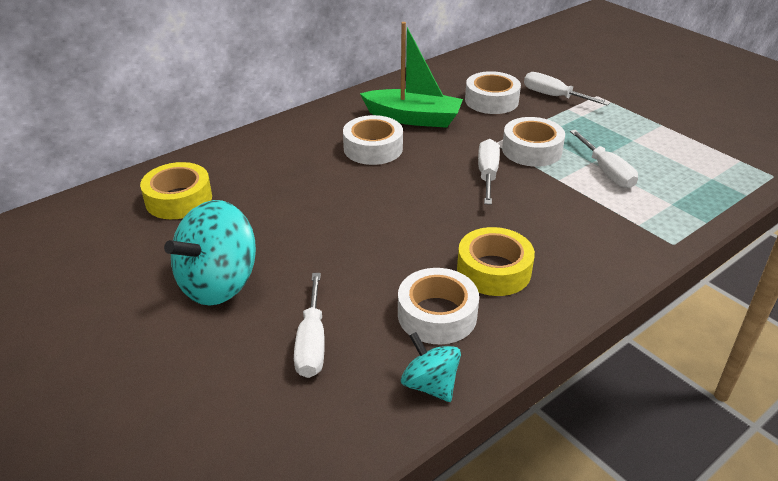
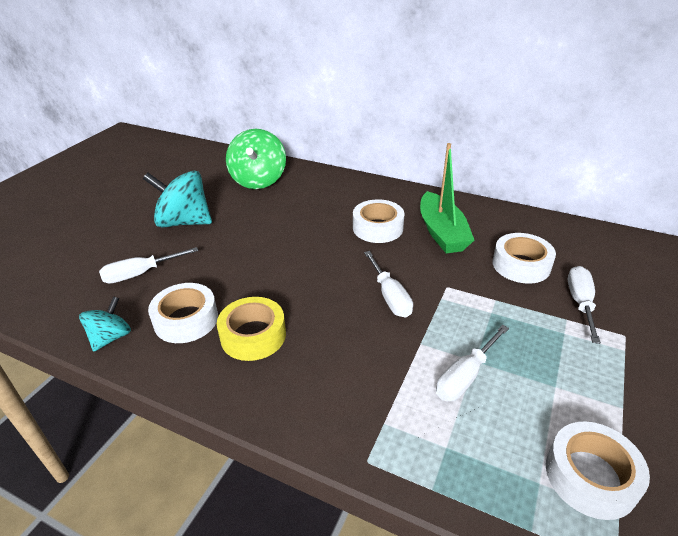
camera: 65 degrees right, 0 degrees up
(179, 199) = (258, 180): yellow tape -> green spinning top
(487, 175) = (389, 296): white screwdriver -> white screwdriver turned 90 degrees clockwise
(531, 150) = (456, 312): white tape -> white tape (590, 476)

